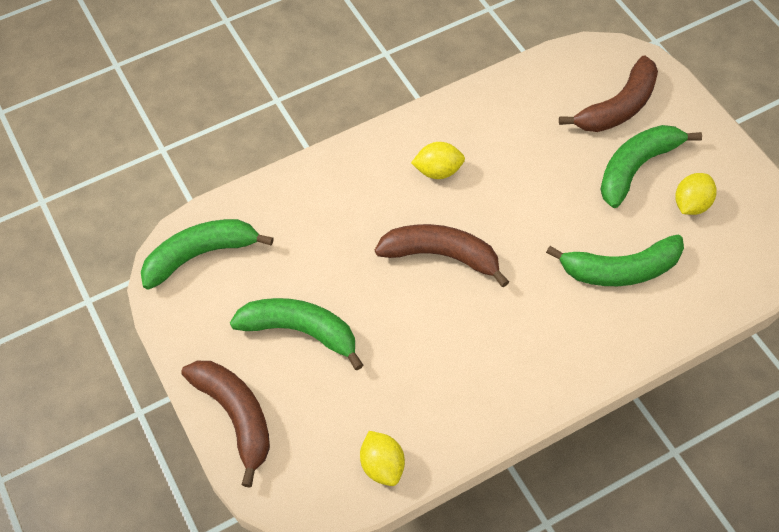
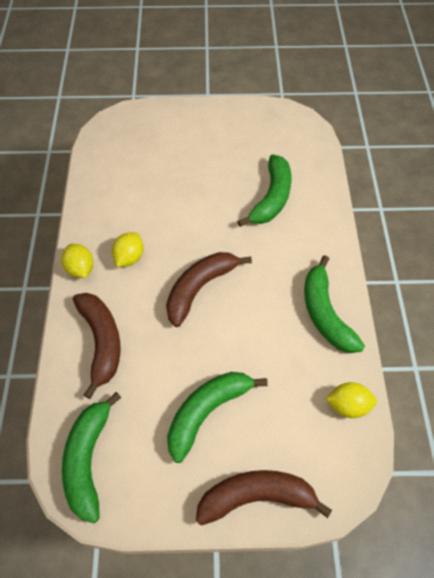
camera: 65 degrees left, 0 degrees up
(618, 107) = (153, 140): brown banana -> brown banana (101, 342)
(637, 167) = (203, 154): green banana -> green banana (325, 313)
(691, 204) = (247, 142): yellow lemon -> yellow lemon (80, 269)

